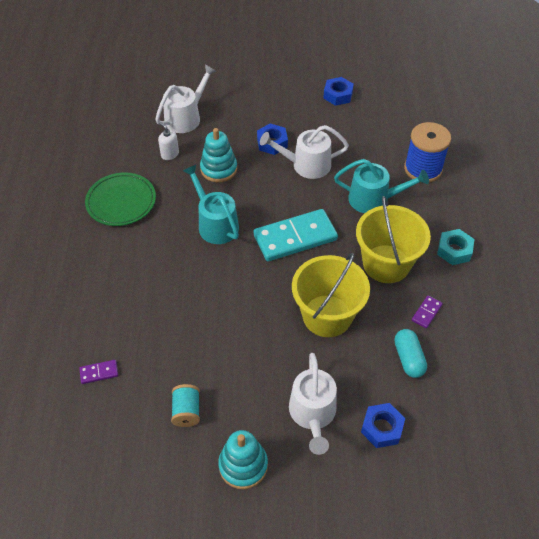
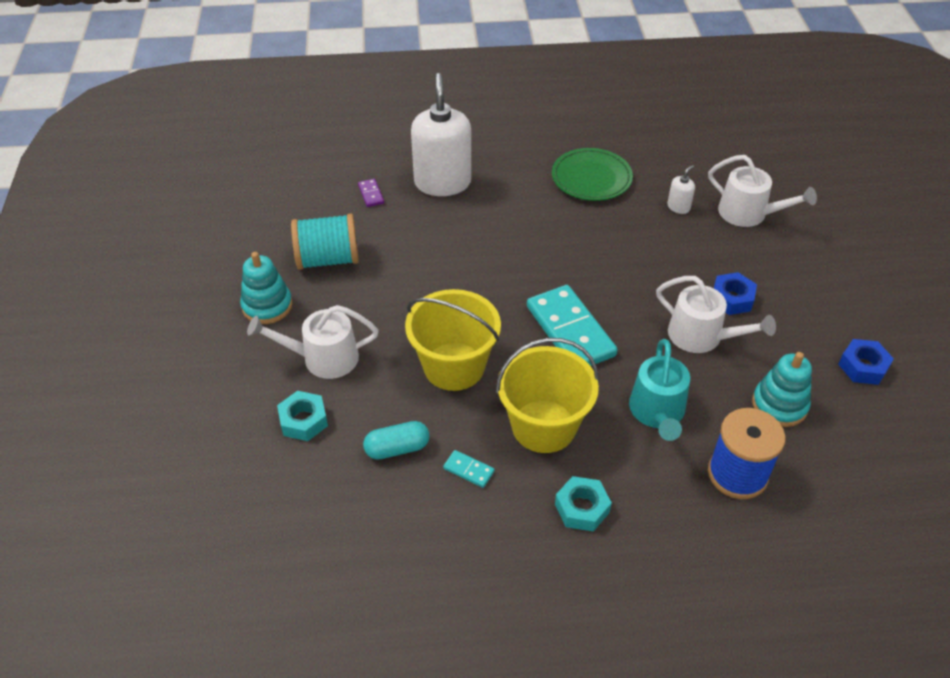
camera: 85 degrees right, 5 degrees down
(97, 311) = (442, 183): none -> white soap dispenser
(186, 411) = (328, 259): turquoise spool -> turquoise spool, size x1.75
(215, 224) = (576, 257): turquoise watering can -> none
(219, 169) = (667, 252): turquoise stacking toy -> turquoise stacking toy (779, 405)
(306, 165) = (701, 336): white watering can -> white watering can turned 135 degrees clockwise
(382, 428) = (303, 420): blue nut -> turquoise nut
(426, 312) = (468, 470): purple domino -> turquoise domino

